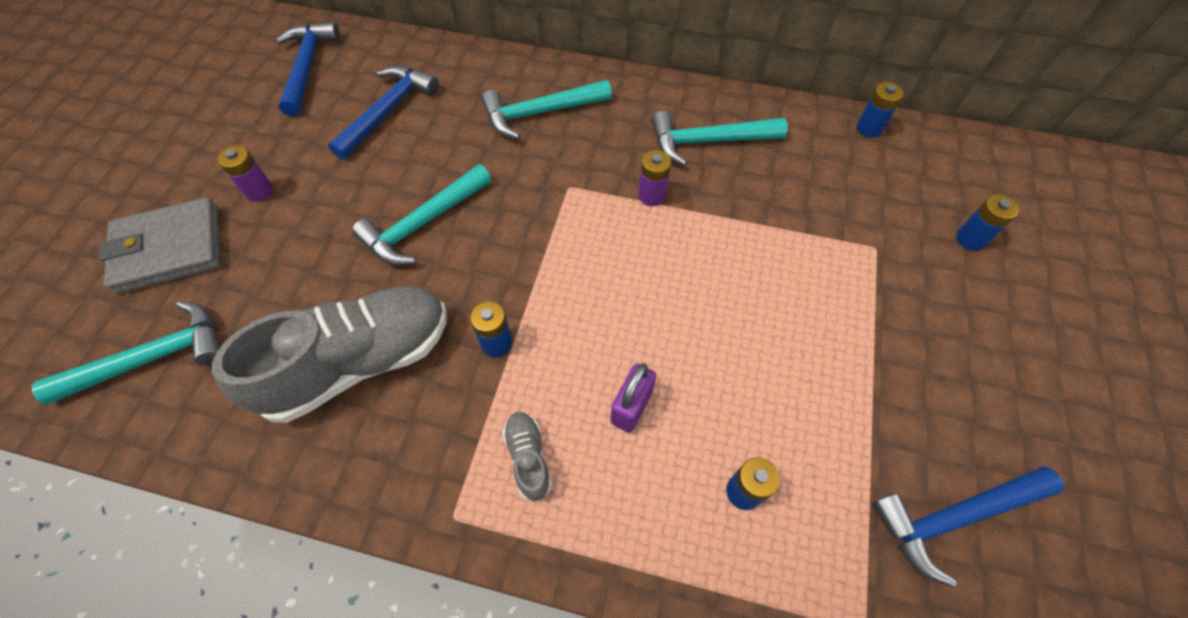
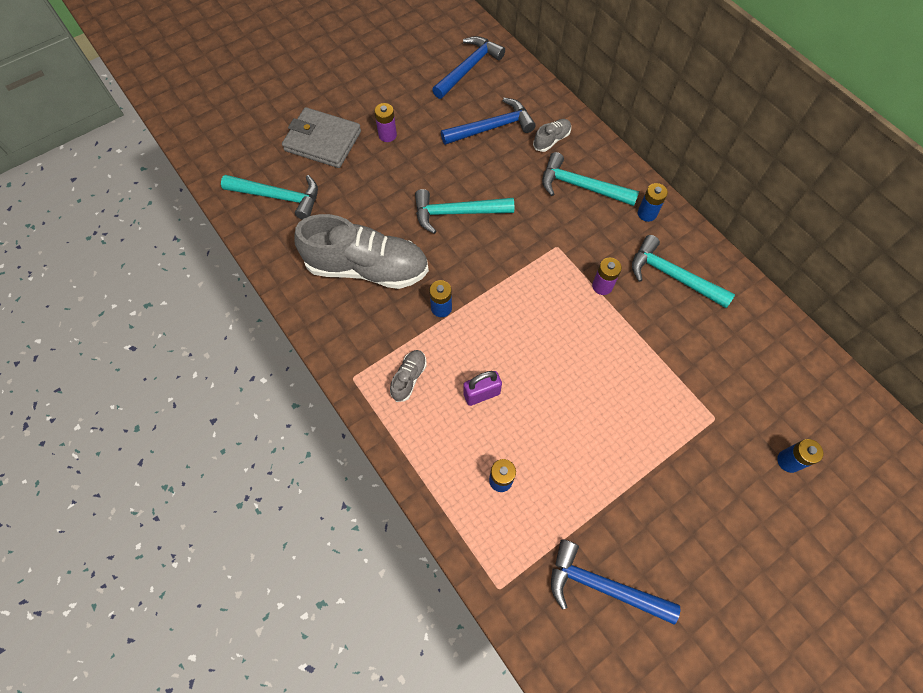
camera: 40 degrees right, 5 degrees up
(467, 86) = (551, 140): none -> grey shoe
(869, 128) = (797, 342): blue battery -> blue battery (647, 213)

